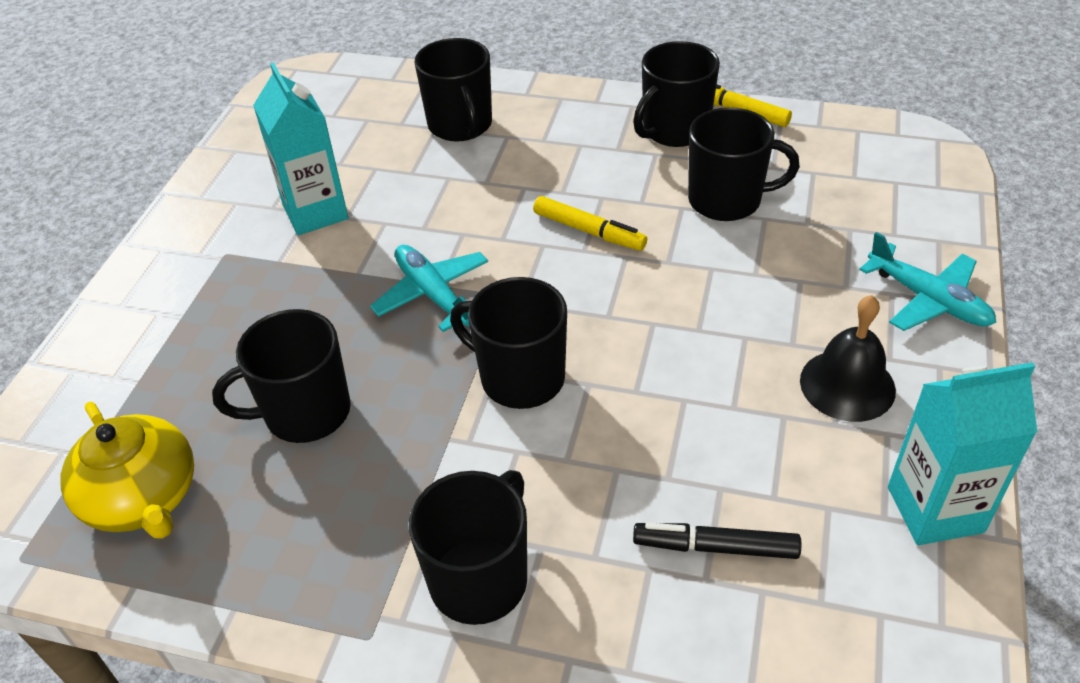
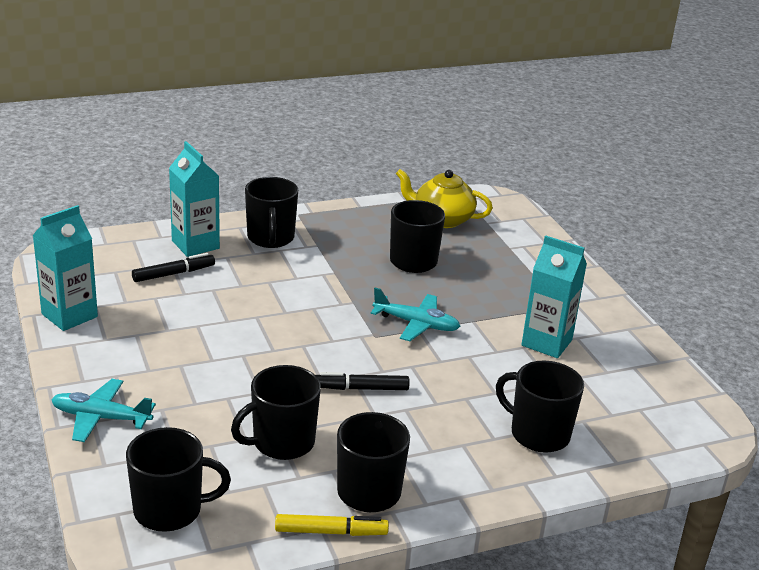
camera: 140 degrees right, 15 degrees down
(520, 378) = (324, 303): black mug -> black mug (169, 510)
(589, 231) = (361, 388): yellow marker -> black marker
(632, 622) = (195, 244): none -> turquoise carton
(847, 385) = (137, 354): black bell -> none

